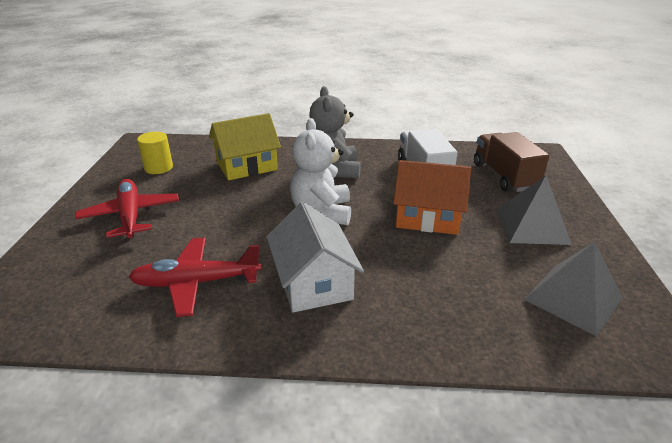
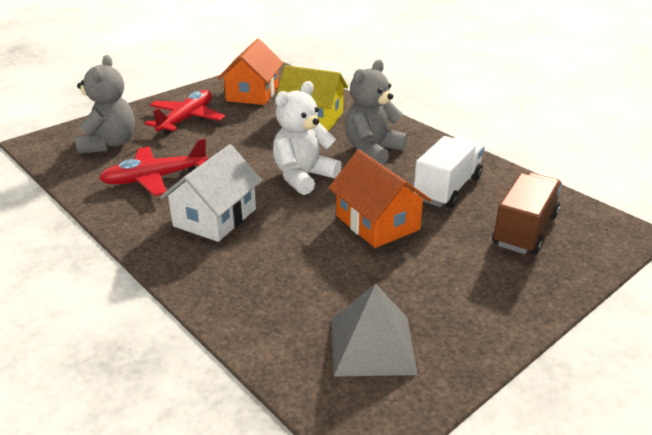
camera: 45 degrees right, 0 degrees up
(81, 278) = (109, 144): none -> grey teddy bear
(158, 168) = (252, 93): yellow cylinder -> orange house
(196, 282) = (154, 178): red plane -> red plane turned 60 degrees counterclockwise
(532, 226) = (457, 280): grey pyramid -> none

